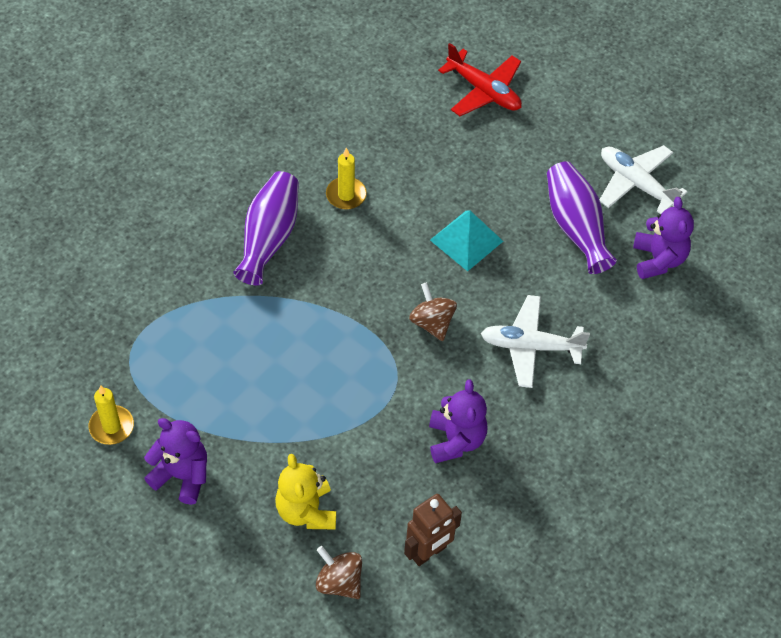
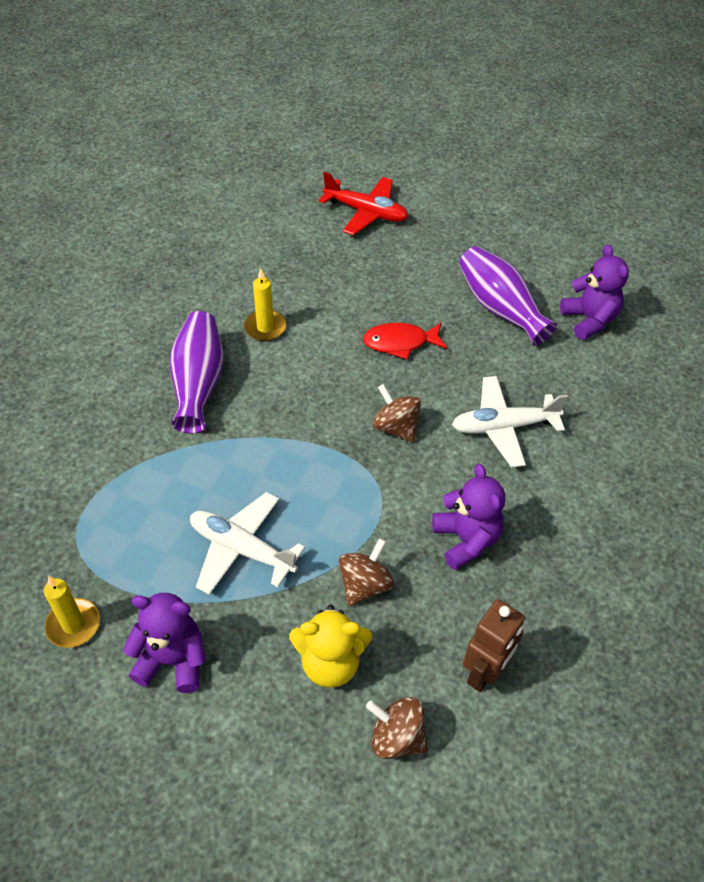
camera: 15 degrees left, 5 degrees down
(306, 511) = (330, 662): yellow teddy bear -> yellow teddy bear turned 60 degrees counterclockwise
(356, 456) = (365, 585): none -> brown spinning top
(466, 240) = (400, 343): turquoise pyramid -> red fish
(636, 184) = (539, 260): white plane -> white plane (242, 549)

